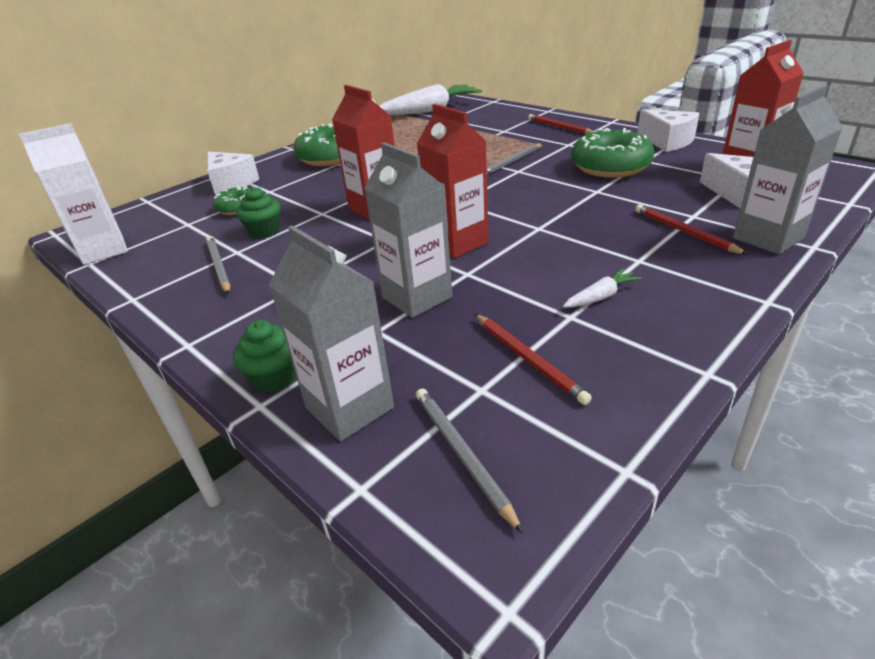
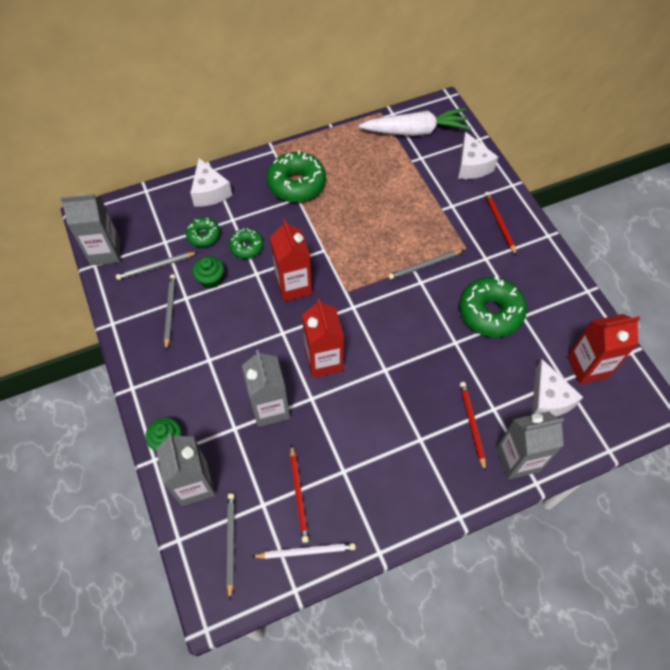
camera: 20 degrees right, 25 degrees up
(104, 250) = (105, 252): white carton -> grey carton
(183, 242) = (156, 267): none -> grey pencil
(298, 201) = (246, 247): none -> green donut
(597, 415) = (306, 551): none -> white pencil
(601, 296) = (372, 463): white carrot -> none
(667, 142) = (563, 295): white cheese -> white cheese (472, 166)

